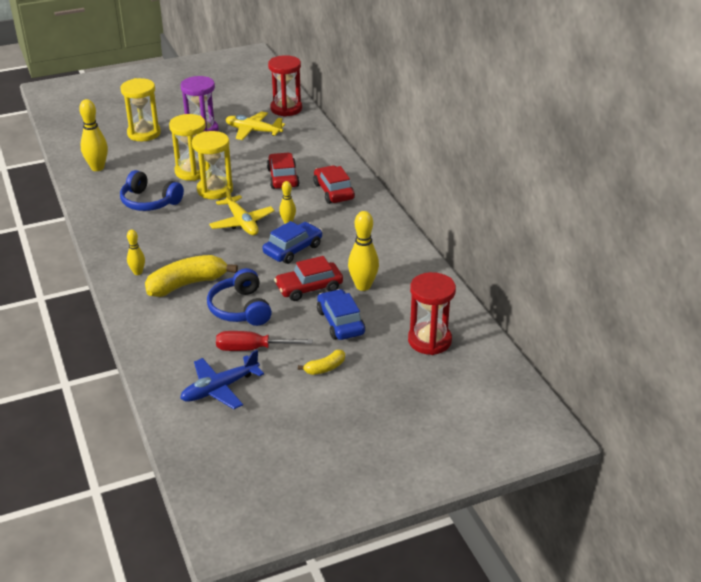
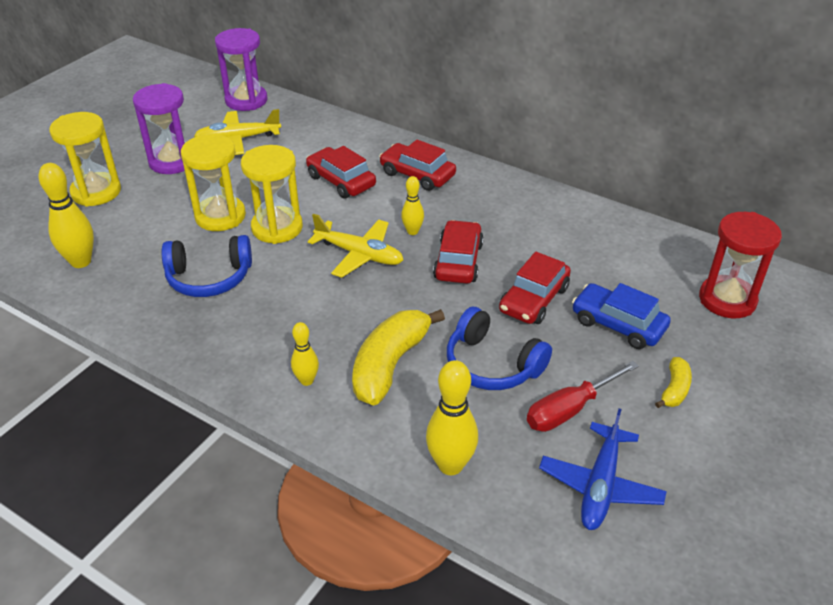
camera: 35 degrees left, 5 degrees up
(286, 109) = (246, 100): red hourglass -> purple hourglass
(293, 249) = (458, 261): blue car -> red car
(363, 286) = (585, 270): yellow bowling pin -> yellow bowling pin (450, 465)

